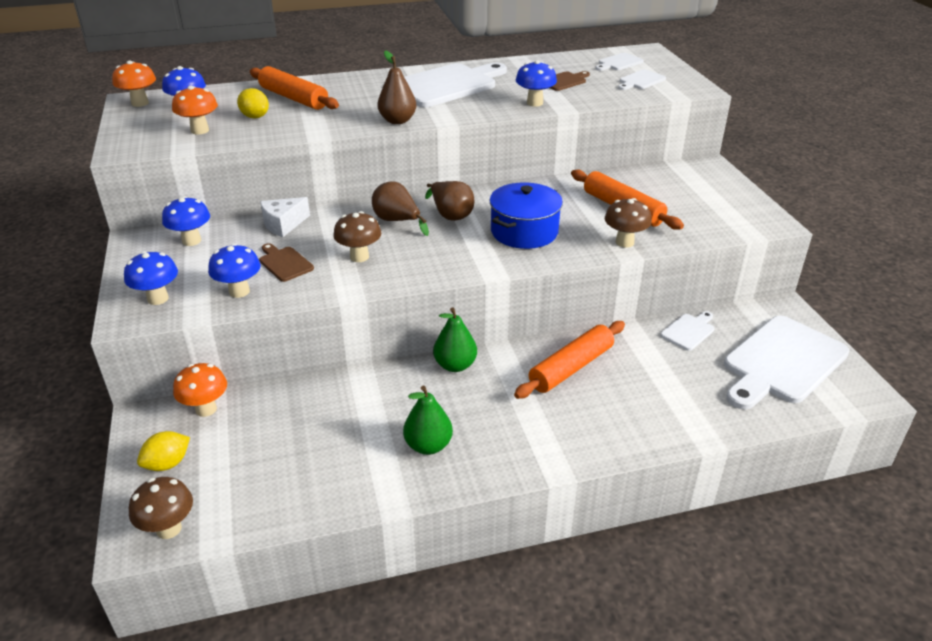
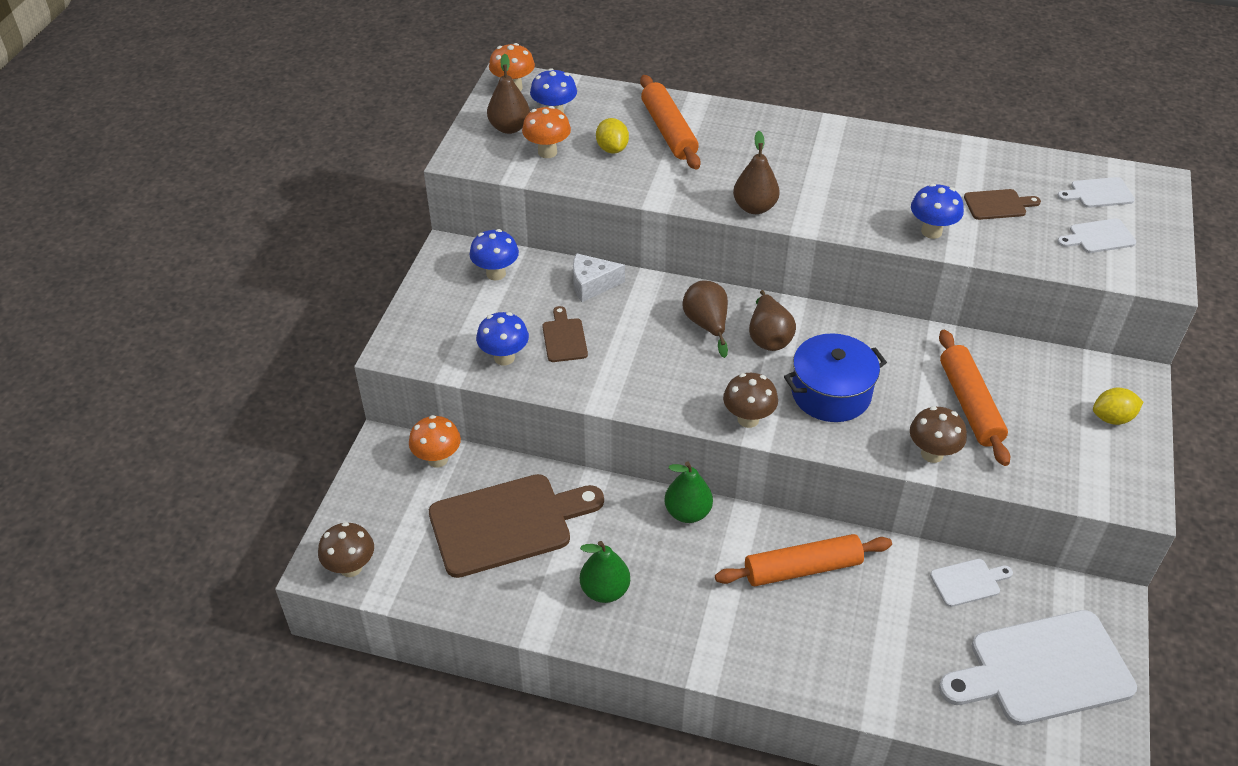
camera: 30 degrees right, 10 degrees up
(154, 125) = (509, 128): none -> brown pear
(158, 299) = (431, 336): blue mushroom -> none
(167, 464) = (379, 503): yellow lemon -> yellow lemon (1112, 418)
(305, 432) = (507, 523): none -> brown cutting board
(359, 257) = (639, 359): brown mushroom -> brown mushroom (748, 419)
(446, 85) = (850, 164): white cutting board -> none

